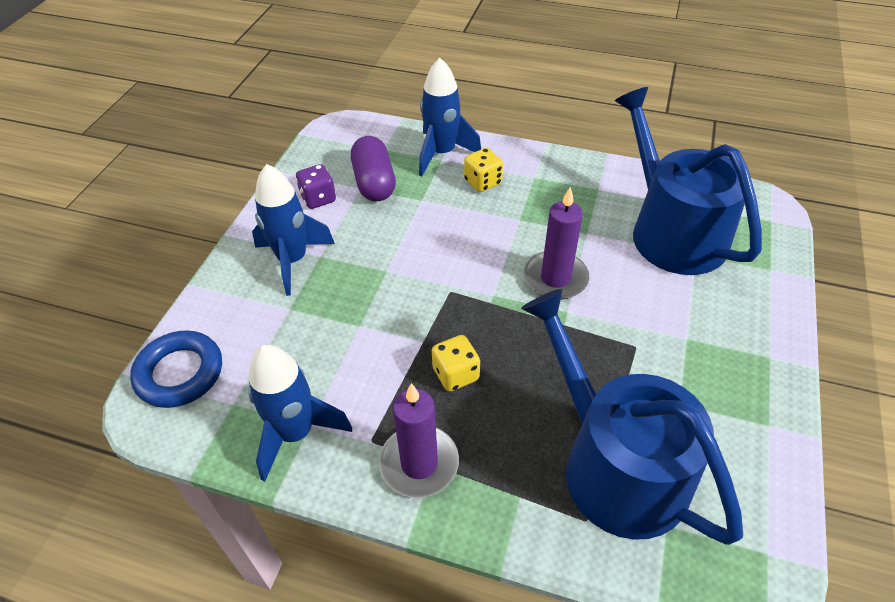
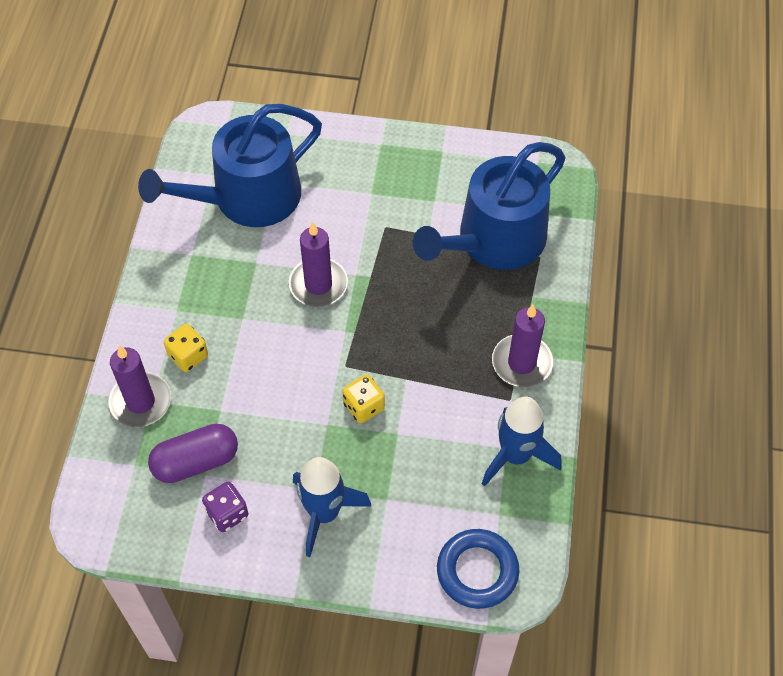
camera: 100 degrees left, 10 degrees up
(442, 153) = (140, 402): blue rocket -> purple candle
(455, 374) = (436, 349): yellow dice -> yellow dice (364, 406)

